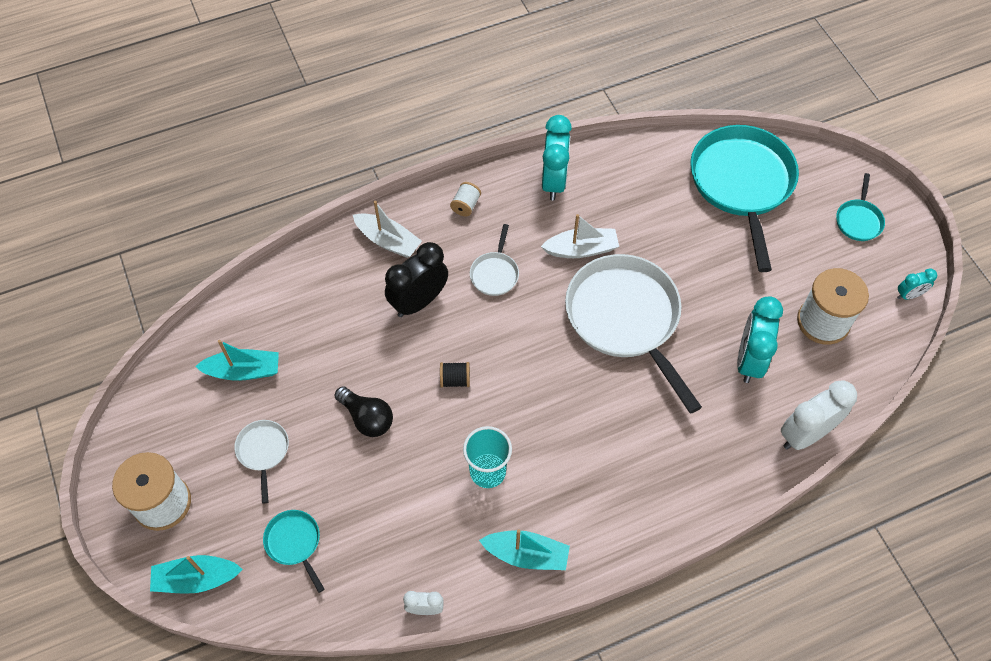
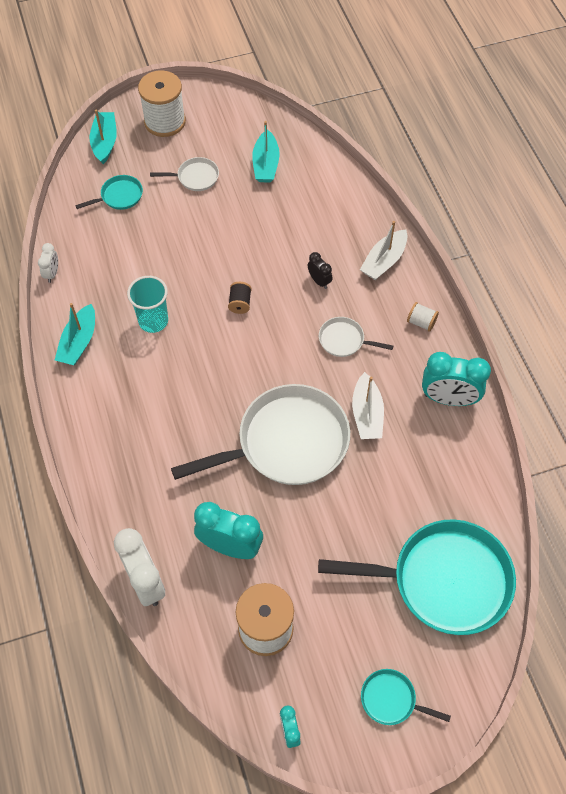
camera: 95 degrees right, 0 degrees up
(367, 418) = (213, 242): black light bulb -> none
(419, 301) = (319, 281): black clock -> black clock, size x0.51

